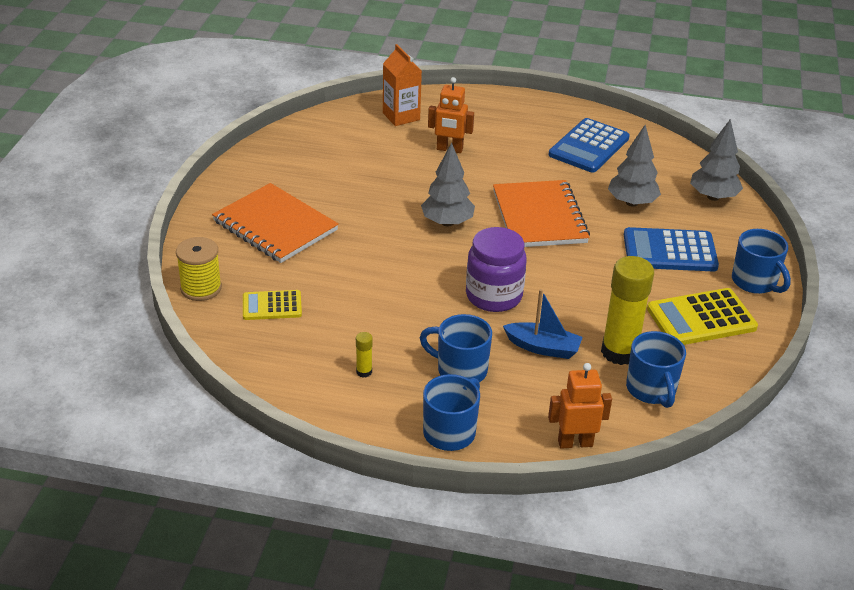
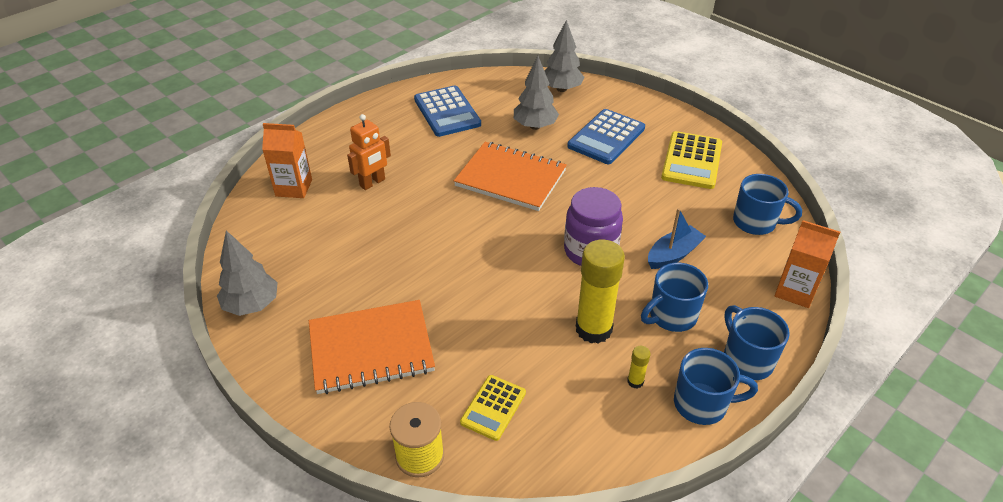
camera: 55 degrees left, 5 degrees up
(447, 222) = (471, 232): grey tree -> grey tree (252, 305)
(575, 443) = (795, 291): orange robot -> orange carton
(619, 352) = (704, 217): yellow glue stick -> yellow glue stick (593, 329)
(755, 282) = (669, 119): blue mug -> blue mug (702, 404)

